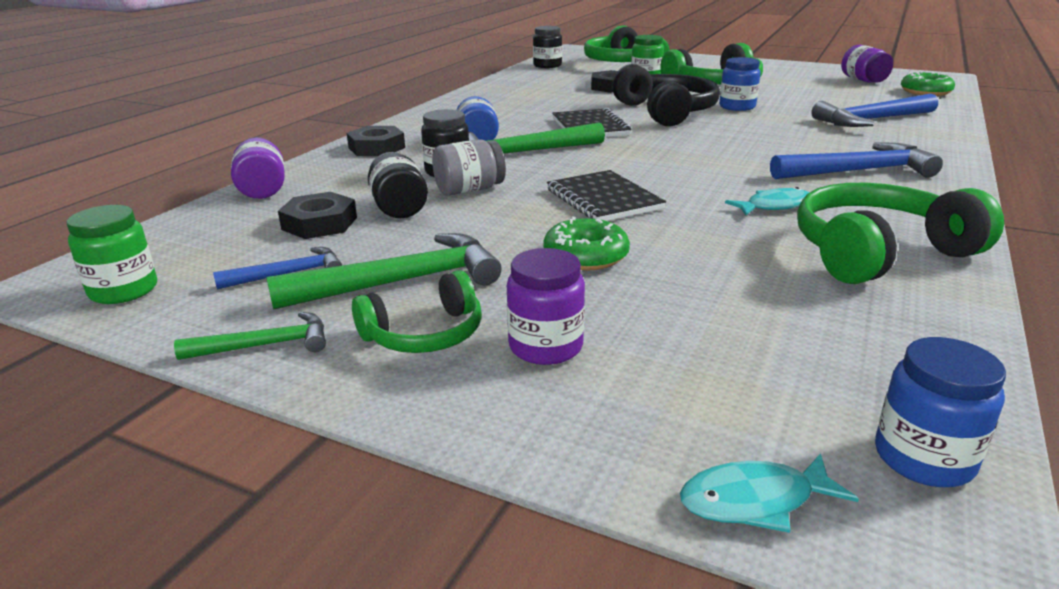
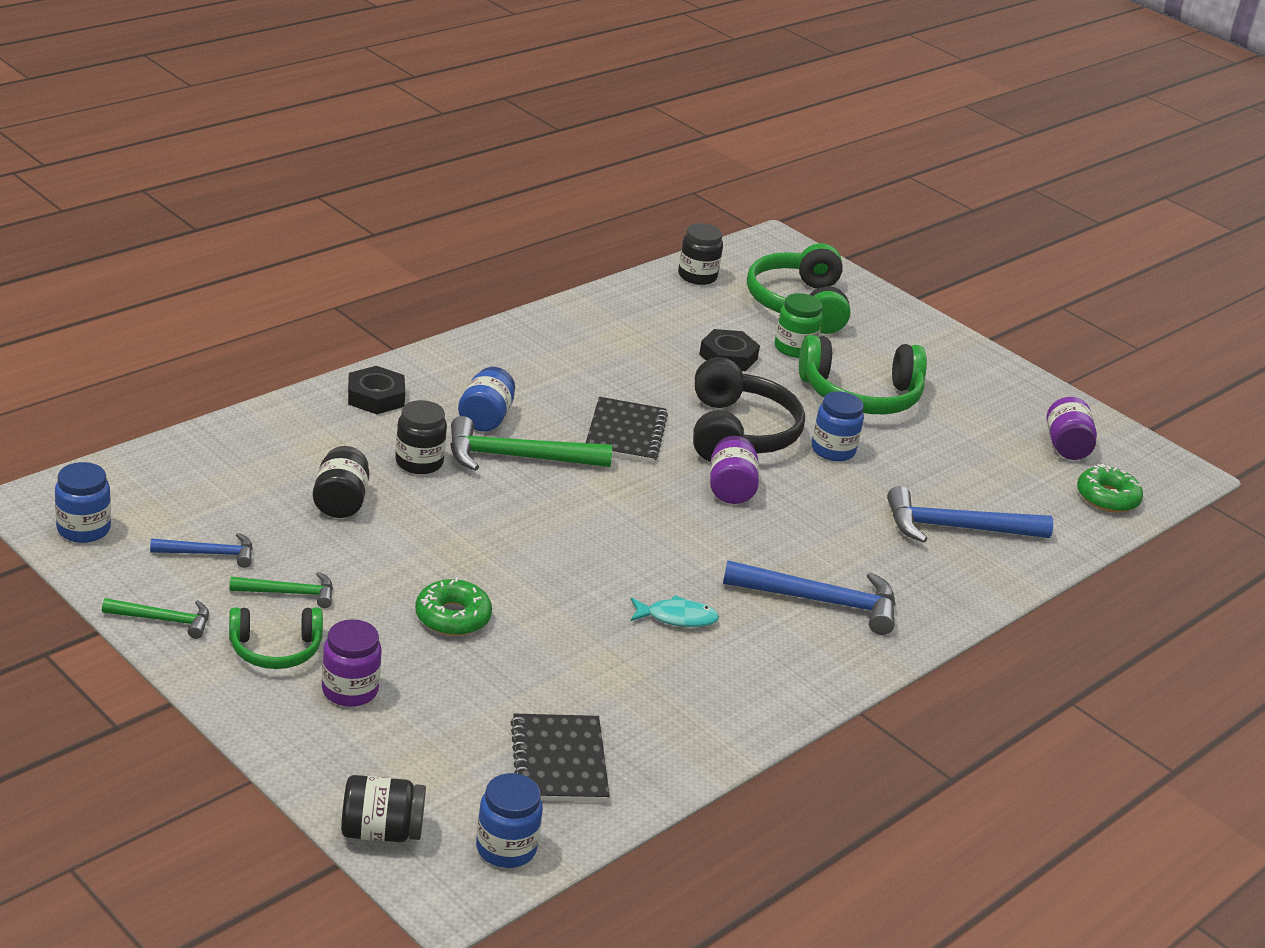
camera: 15 degrees right, 5 degrees up
(123, 290) = (83, 529): green jar -> blue jar
(262, 189) = (235, 432): purple jar -> purple jar (730, 489)
(319, 223) = (262, 499): black nut -> none
(401, 282) = (289, 593): green hammer -> green hammer, size x0.56
(469, 190) = (420, 498): grey jar -> none
(603, 199) = (531, 554): black notebook -> black notebook (559, 761)
(754, 501) = (381, 831): turquoise fish -> black jar
(878, 252) = (697, 700): green headphones -> none

